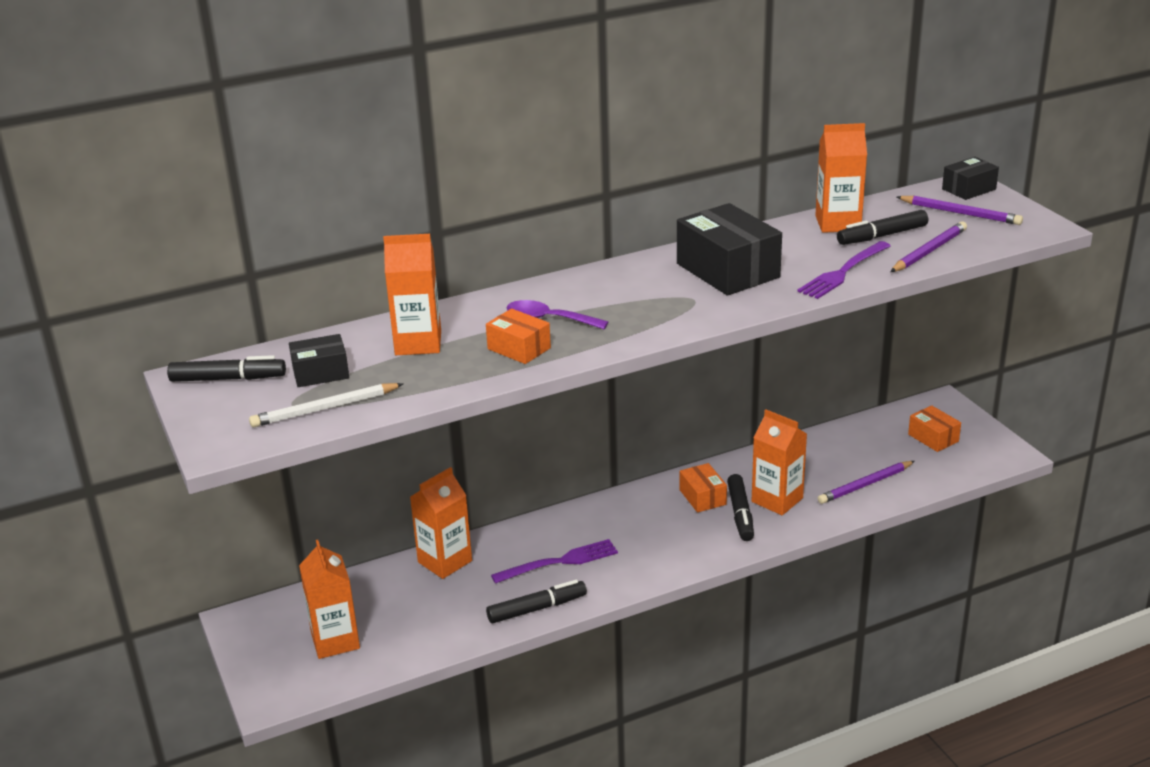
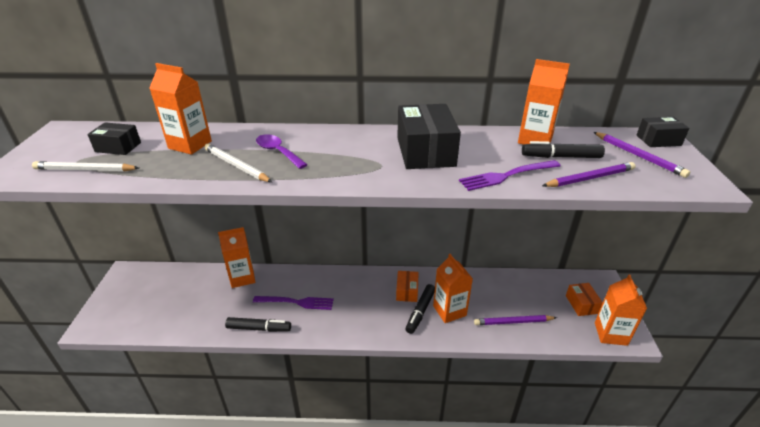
camera: 25 degrees right, 5 degrees up
(228, 379) = (74, 136): black marker -> none
(335, 640) = (150, 304): orange carton -> orange carton (610, 334)
(519, 348) = (236, 166): orange box -> white pencil

